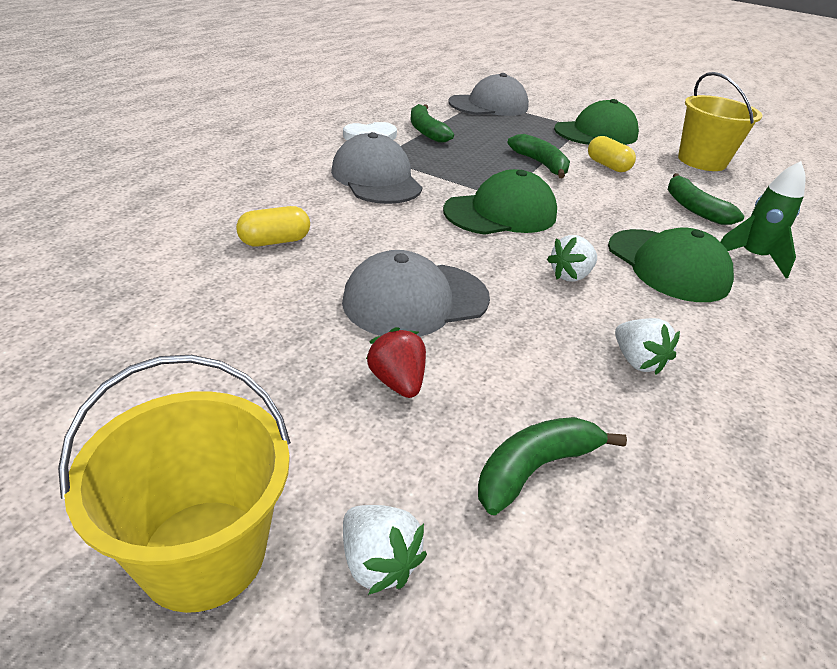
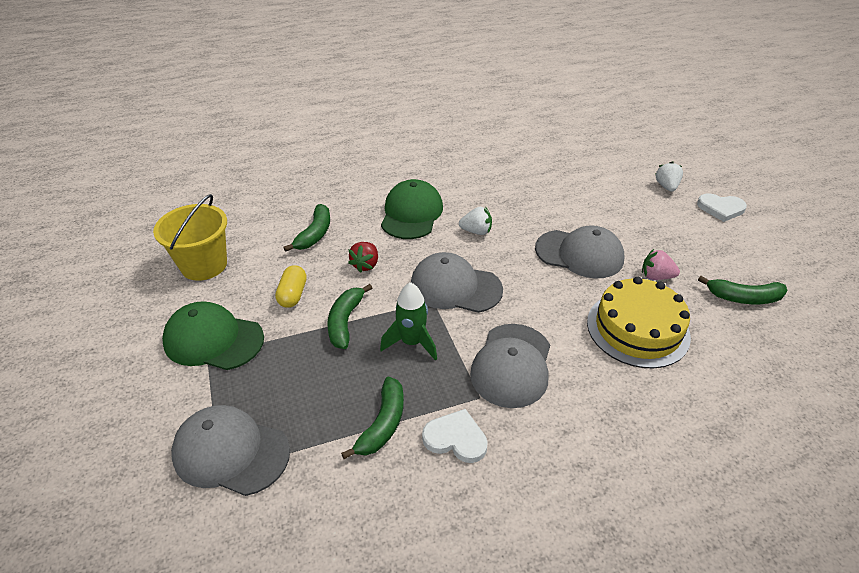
camera: 135 degrees left, 5 degrees up
(203, 553) = (721, 208): yellow bucket -> white heart
(275, 241) = (637, 329): yellow capsule -> yellow cake
(284, 311) = (656, 276): none -> pink strawberry
(397, 382) = (621, 225): red strawberry -> red strawberry (365, 265)
(501, 213) = (455, 287): green cap -> grey cap
(535, 468) = (594, 183): green banana -> green banana (743, 298)
(637, 361) = (506, 190): white strawberry -> none
(752, 257) = (354, 197): green rocket -> green rocket (412, 342)

